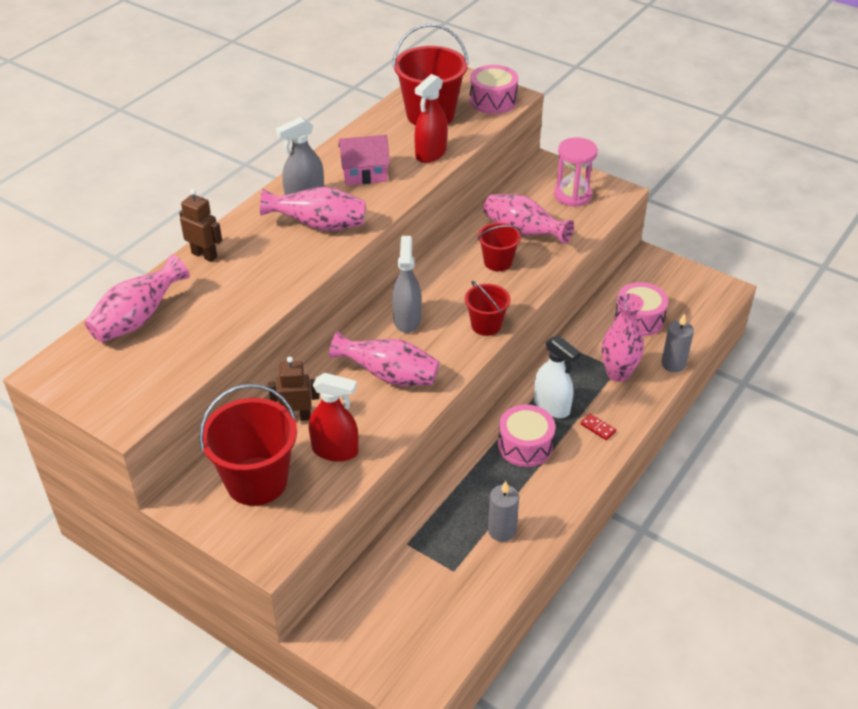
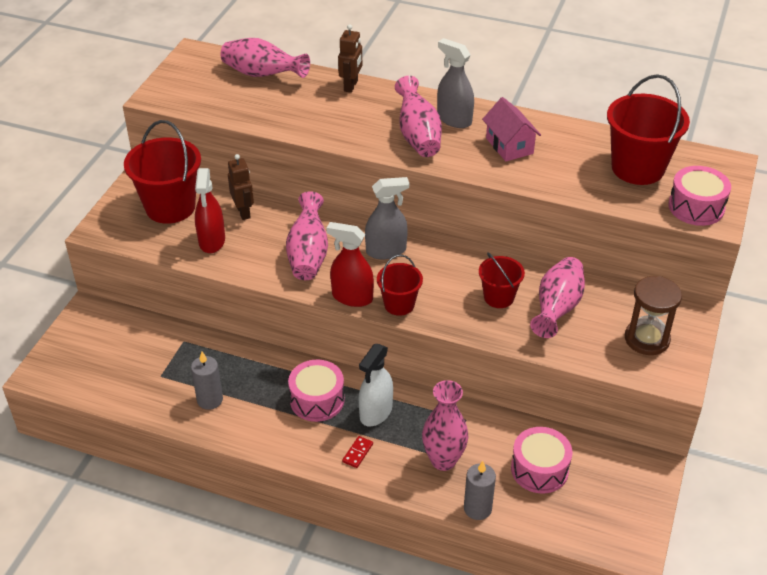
camera: 75 degrees right, 0 degrees up
(430, 154) = (568, 180): red spray bottle -> red spray bottle (352, 297)
(572, 195) = (647, 339): pink hourglass -> brown hourglass

